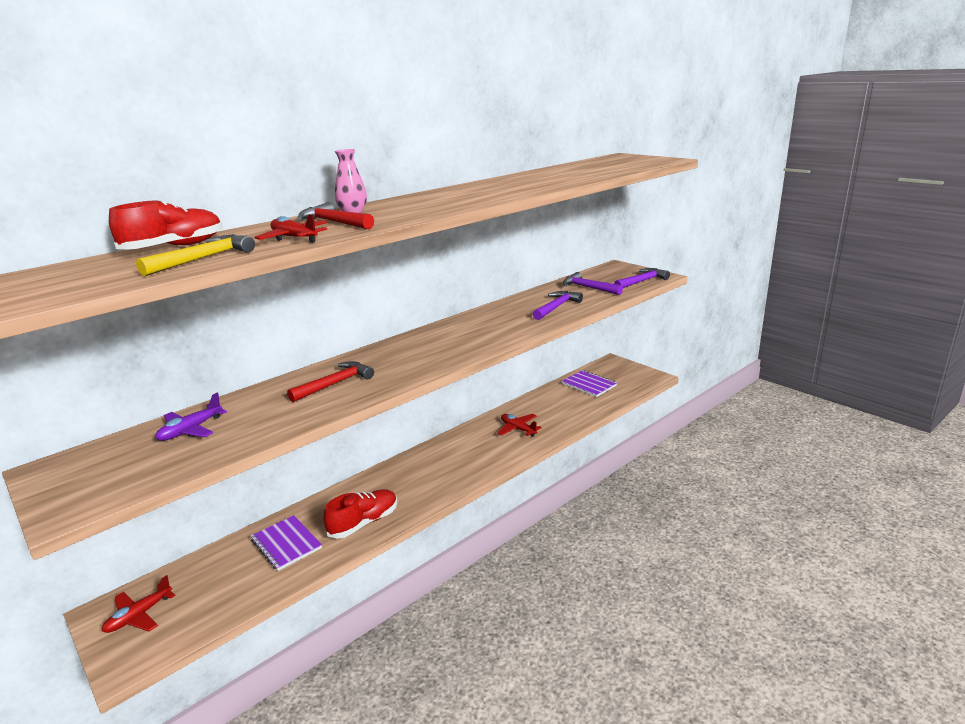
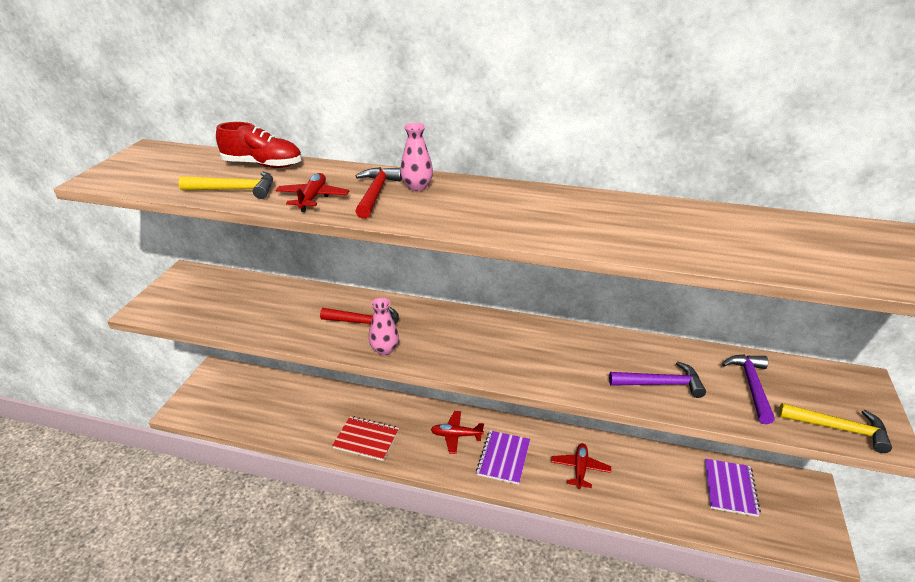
camera: 55 degrees right, 10 degrees up
(139, 615) = (219, 388): red plane -> red plane (456, 435)
(191, 430) = (257, 297): purple plane -> none
(286, 544) = (317, 411): purple notebook -> purple notebook (503, 458)
(364, 523) = (366, 439): red shoe -> red notebook
(384, 383) = (384, 350): none -> pink vase
(642, 281) = (838, 429): purple hammer -> yellow hammer

